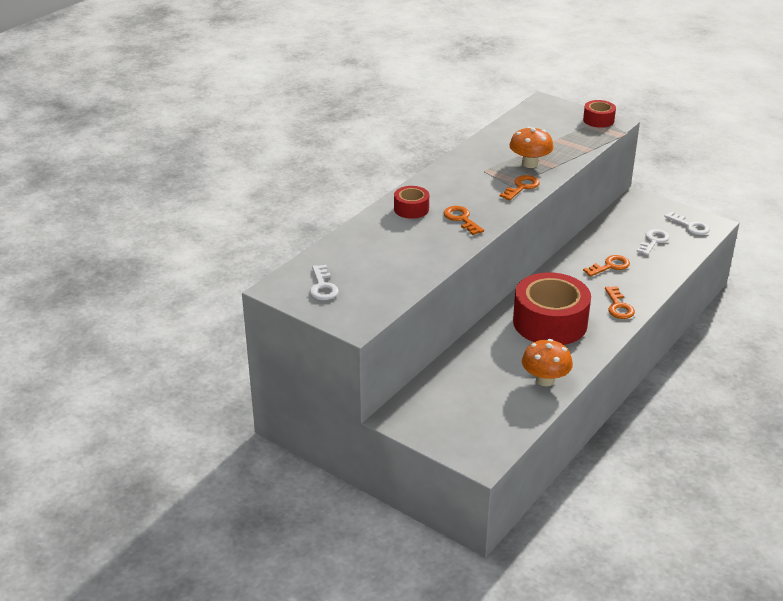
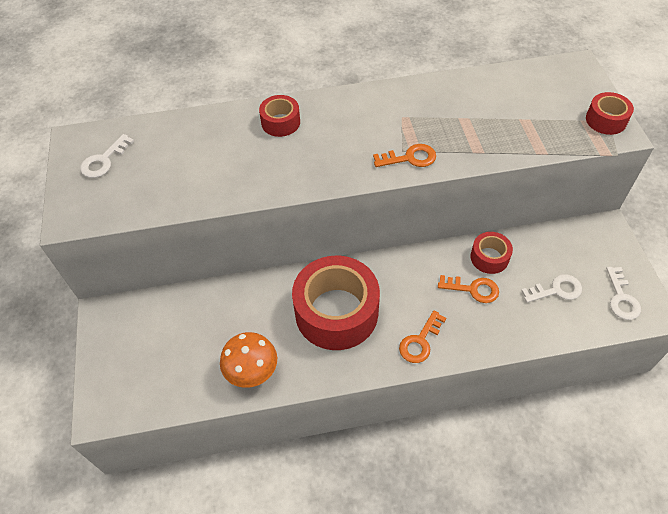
camera: 45 degrees right, 20 degrees up
(461, 219) = (305, 161): orange key -> none
(530, 164) = (457, 134): orange mushroom -> none
(596, 246) = (489, 257): none -> red tape

